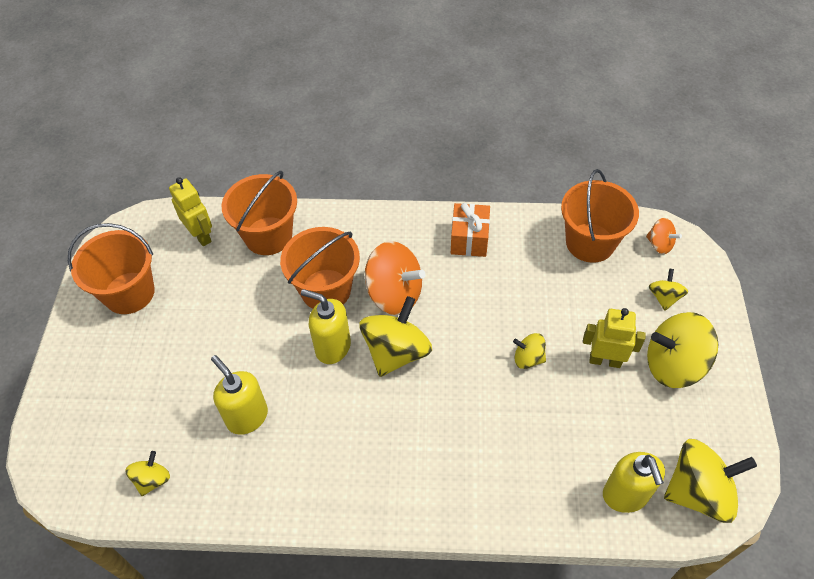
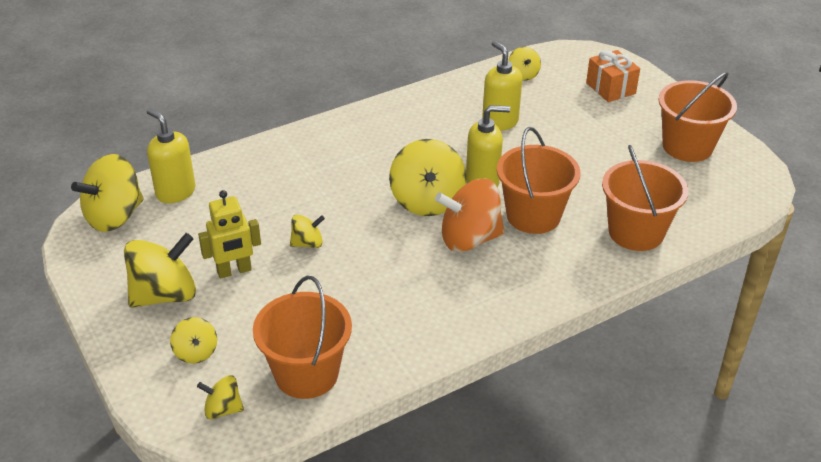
camera: 145 degrees right, 15 degrees down
(201, 235) = (693, 206): yellow robot -> none
(247, 417) = (500, 122): yellow soap dispenser -> yellow soap dispenser turned 135 degrees counterclockwise
(469, 239) = (441, 317): orange gift -> orange gift (610, 88)
(659, 244) = (223, 409): orange spinning top -> yellow spinning top

